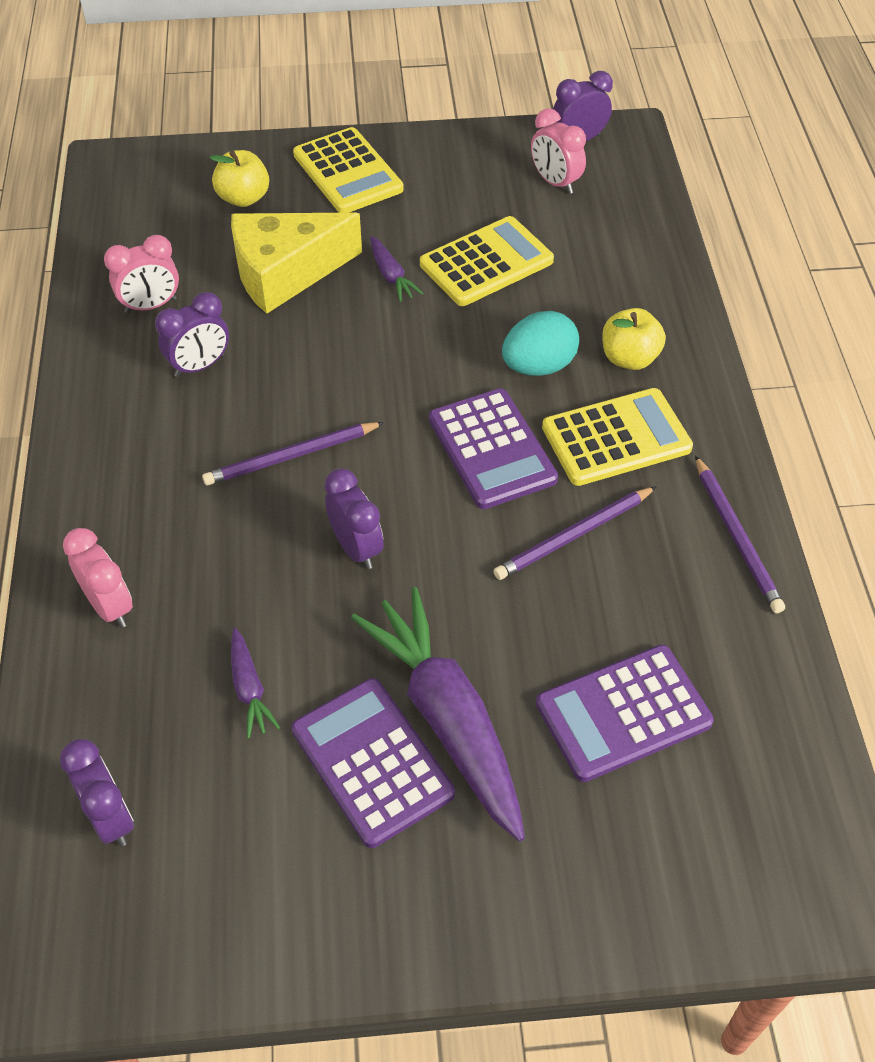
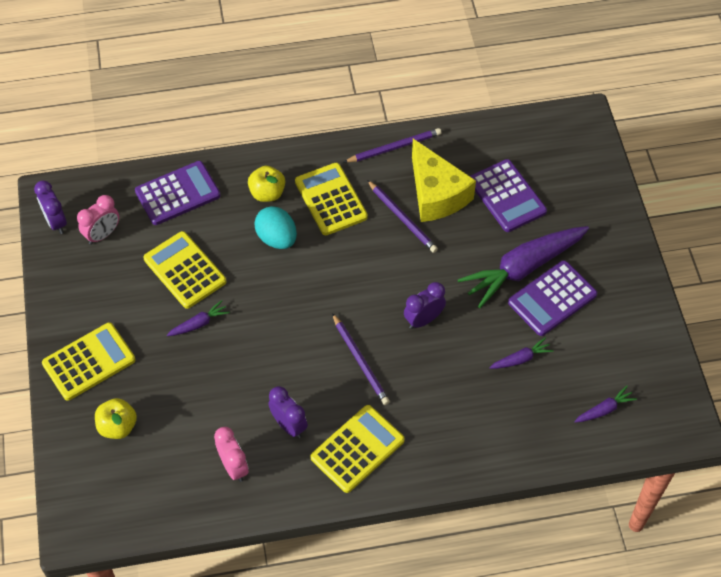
camera: 95 degrees left, 5 degrees up
(110, 606) = (480, 438): pink clock -> none
(110, 817) = (604, 409): purple clock -> purple carrot
(138, 442) = (357, 449): none -> yellow calculator
(285, 273) = (198, 387): yellow cheese -> yellow cheese (436, 194)
(492, 449) = (345, 259): purple calculator -> purple calculator (177, 193)

